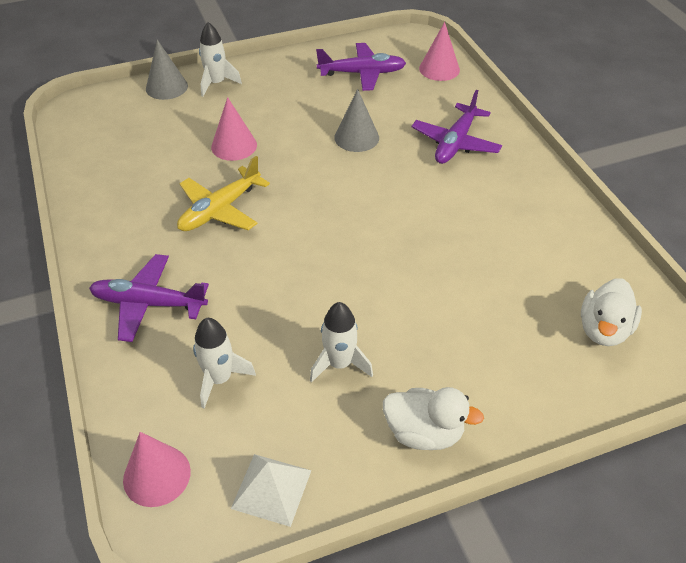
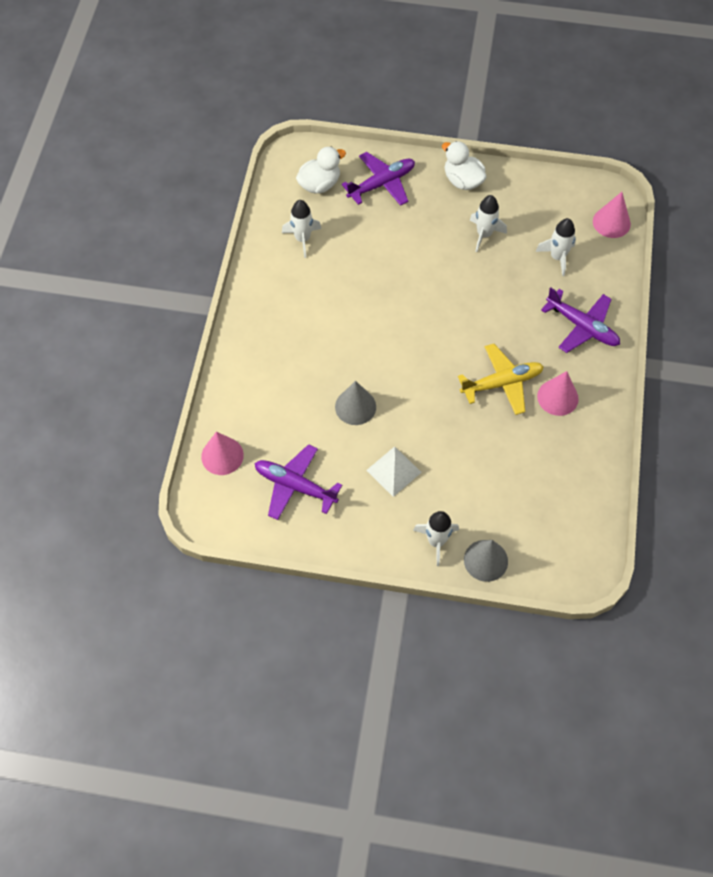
camera: 150 degrees left, 15 degrees up
(234, 146) = (460, 447): pink cone -> pink cone (557, 397)
(271, 489) = (555, 191): white pyramid -> white pyramid (393, 471)
(455, 143) = (283, 362): purple plane -> purple plane (381, 184)
(553, 255) = (302, 239): none -> white rocket

